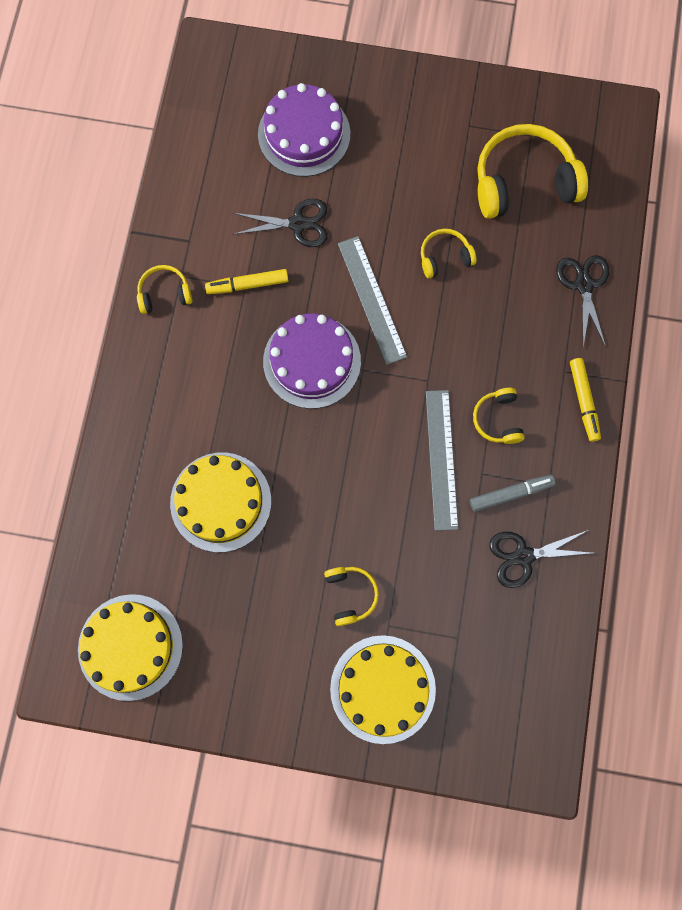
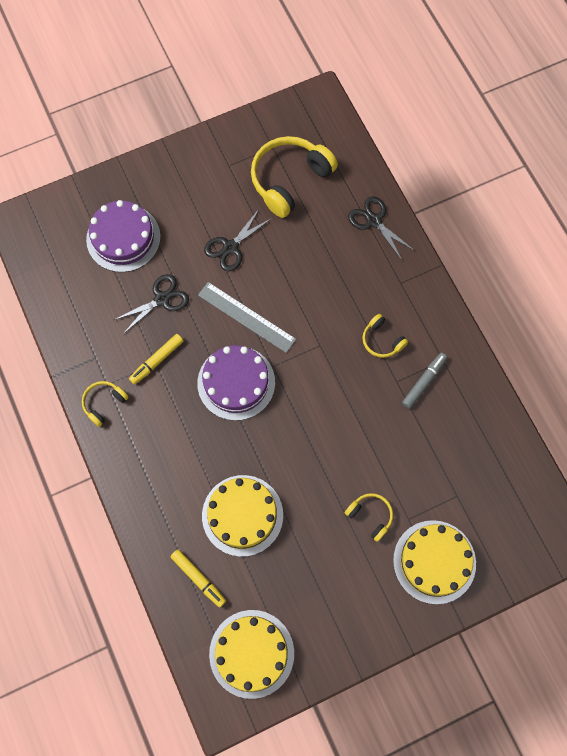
camera: 35 degrees left, 5 degrees down
(441, 459) = (365, 389): grey ruler -> none
(444, 257) = (273, 259): yellow headphones -> none
(523, 556) = (460, 415): black scissors -> black scissors (230, 247)
(583, 401) = (426, 294): yellow marker -> yellow marker (198, 578)

